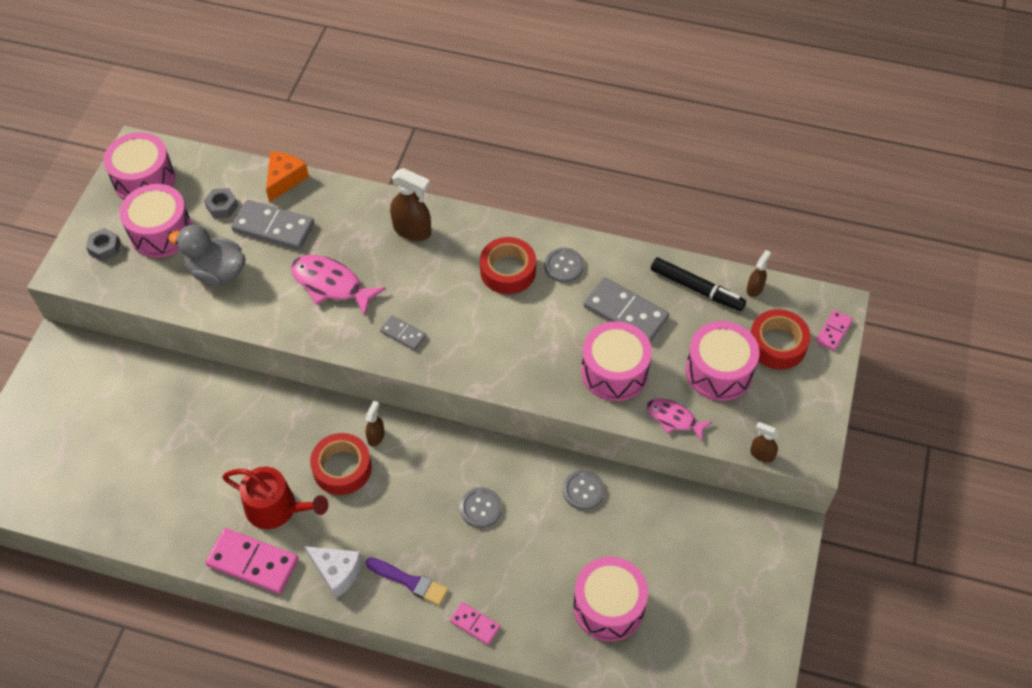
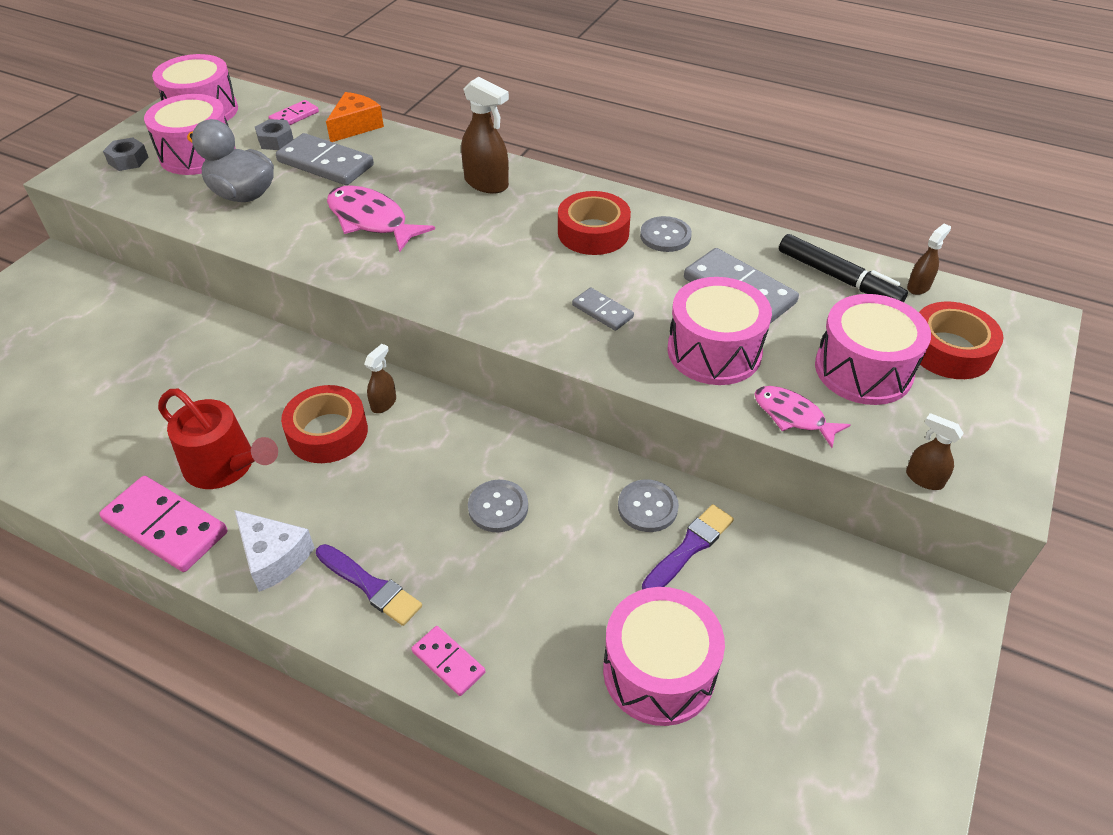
camera: 10 degrees right, 10 degrees down
(403, 334) = (443, 277): grey domino -> grey domino (602, 311)
(616, 517) = (689, 548): none -> purple brush
(833, 331) = (1032, 346): pink domino -> pink domino (294, 116)

